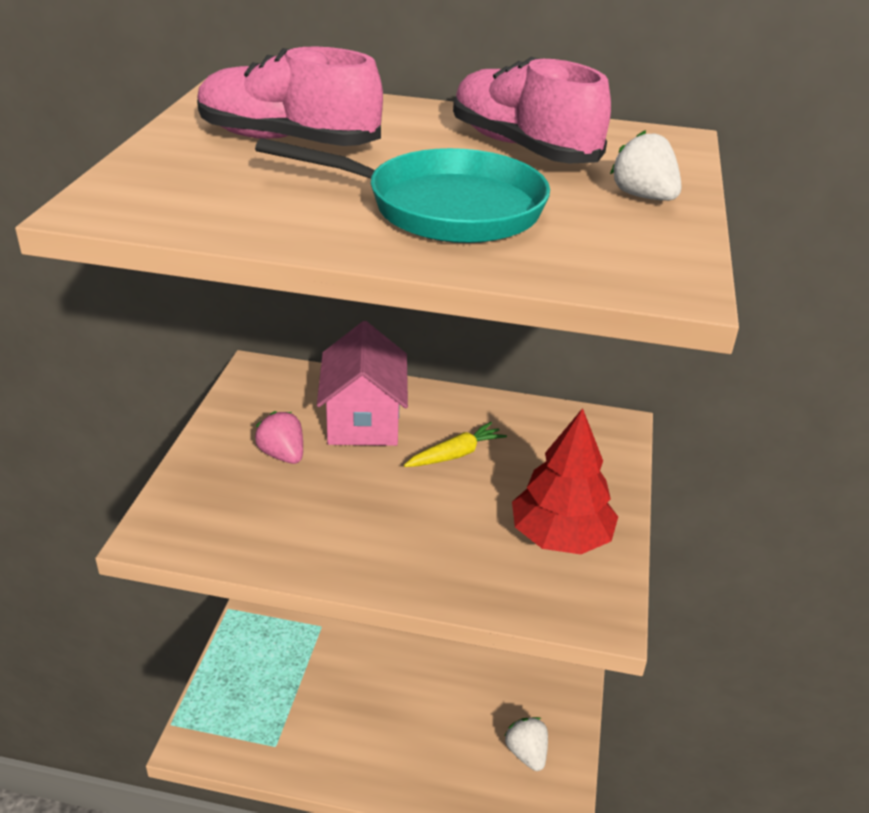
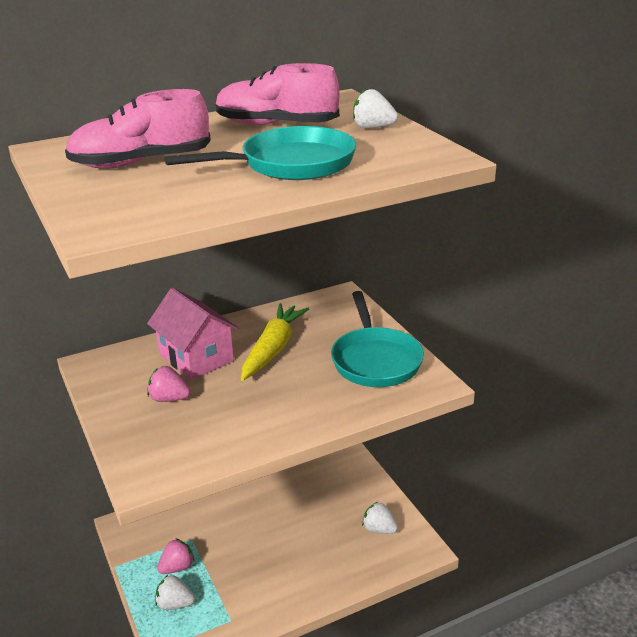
camera: 35 degrees left, 5 degrees down
(242, 688) = (175, 604): none -> white strawberry
(280, 649) = (177, 567): none -> pink strawberry
(455, 454) = (273, 349): yellow carrot -> yellow carrot, size x1.71
(560, 537) = (375, 360): red tree -> turquoise pan

